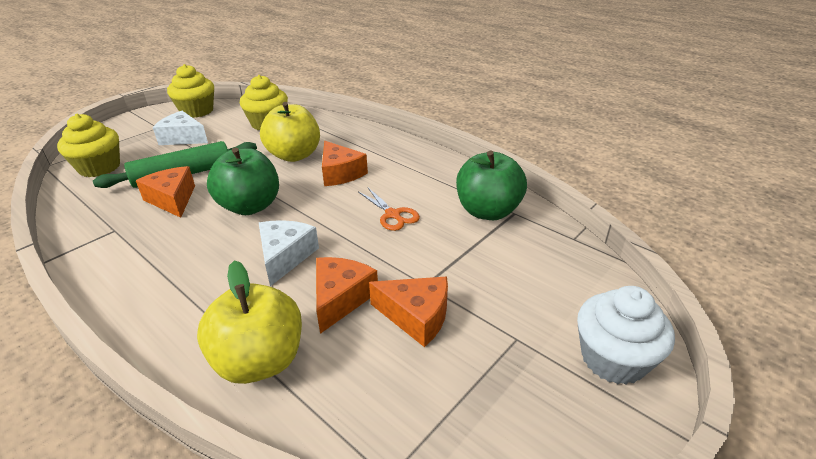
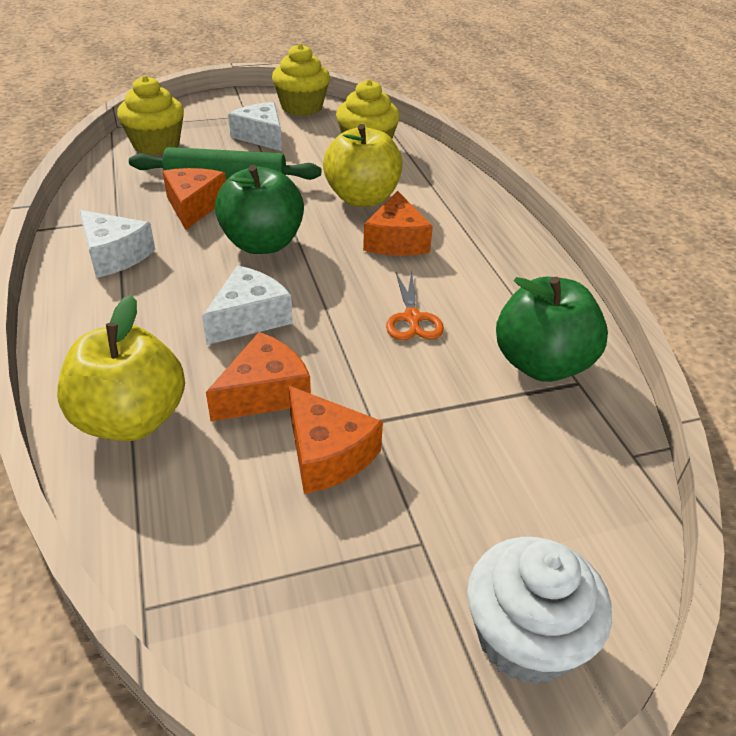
camera: 30 degrees right, 5 degrees up
(136, 255) = (114, 255): none -> white cheese

